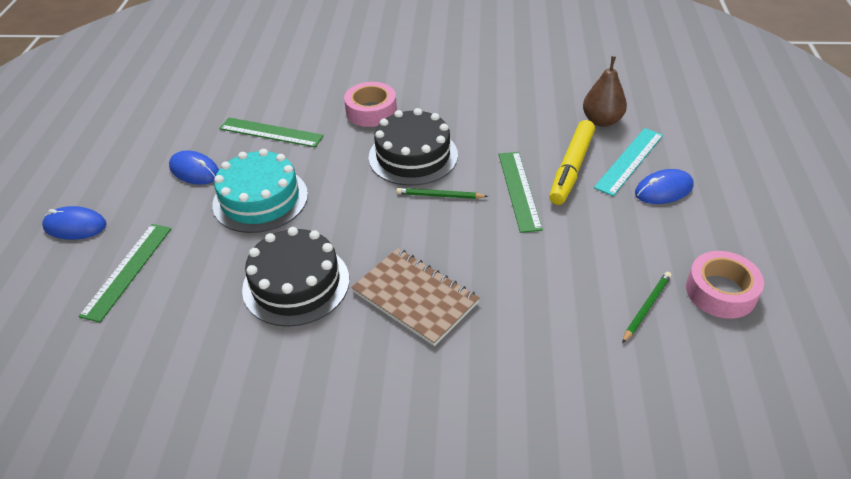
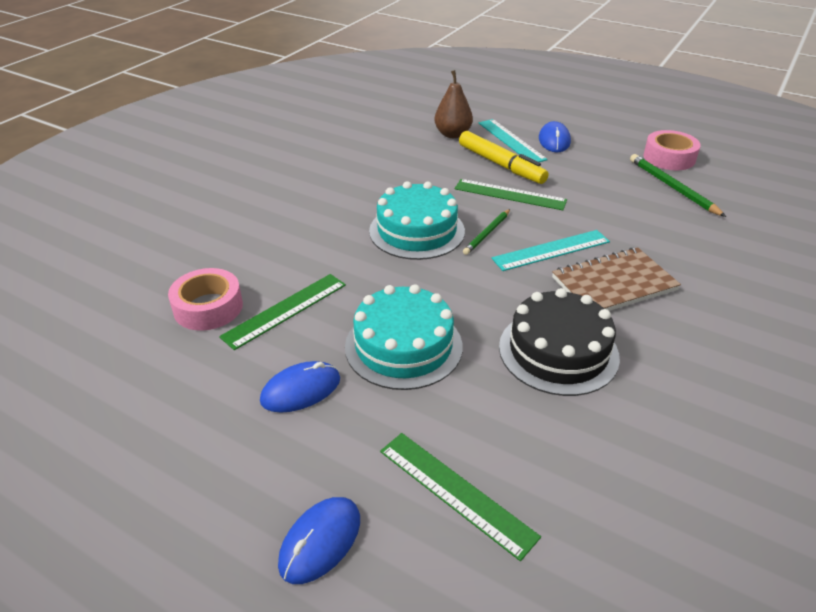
camera: 65 degrees left, 5 degrees down
(371, 111) = (319, 234): pink tape -> pink tape (208, 307)
(413, 156) = (417, 231): black cake -> turquoise cake
(442, 243) = (551, 250): none -> turquoise ruler
(646, 307) = (672, 187): green pencil -> green pencil, size x1.53

